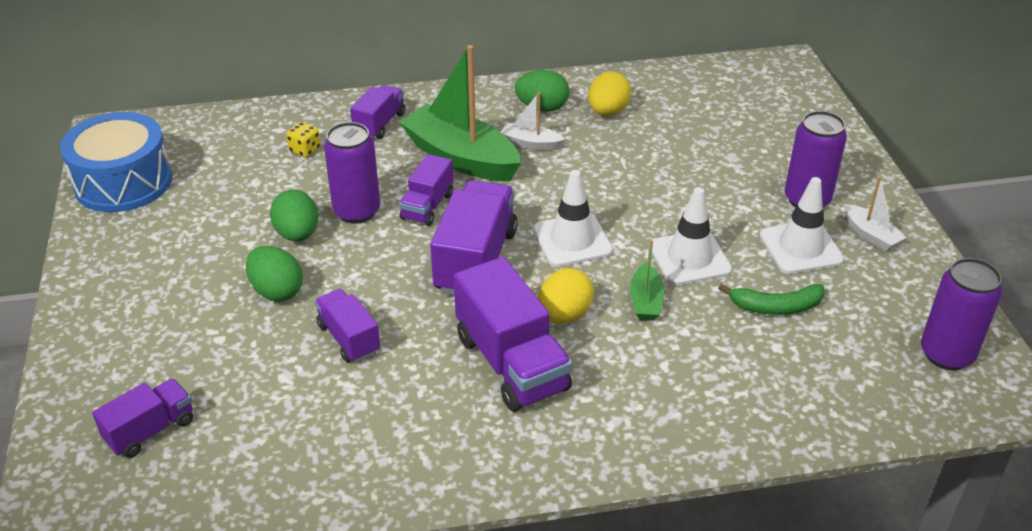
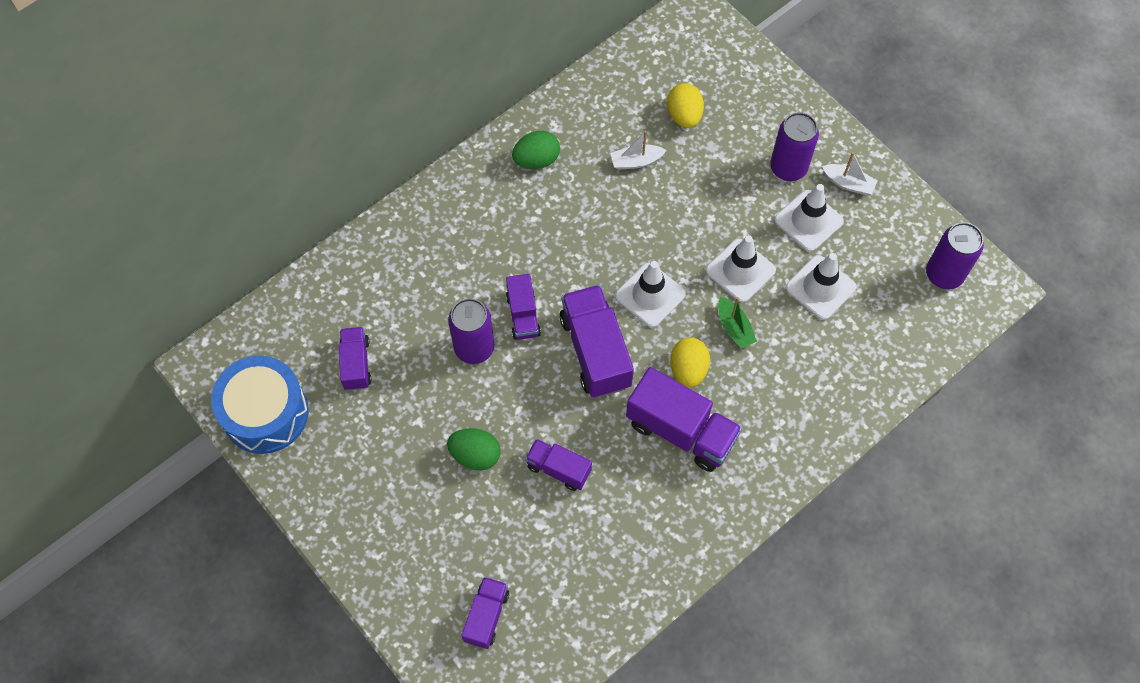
camera: 30 degrees left, 25 degrees up
(297, 234) = (447, 394): green egg -> none
(305, 150) = (383, 303): yellow dice -> none
(380, 124) = (421, 243): purple truck -> purple truck (356, 364)
(461, 158) = (512, 250): green boat -> none
(530, 143) = (555, 206): white boat -> white boat (636, 161)
(608, 112) = (590, 139): yellow egg -> yellow egg (684, 115)
(775, 307) = (820, 287): green banana -> white traffic cone

